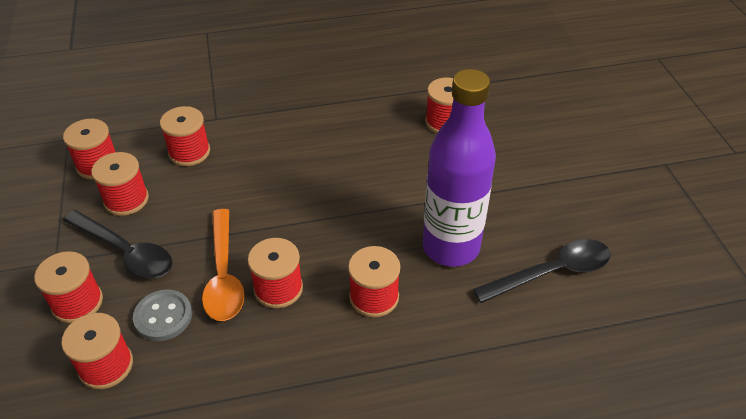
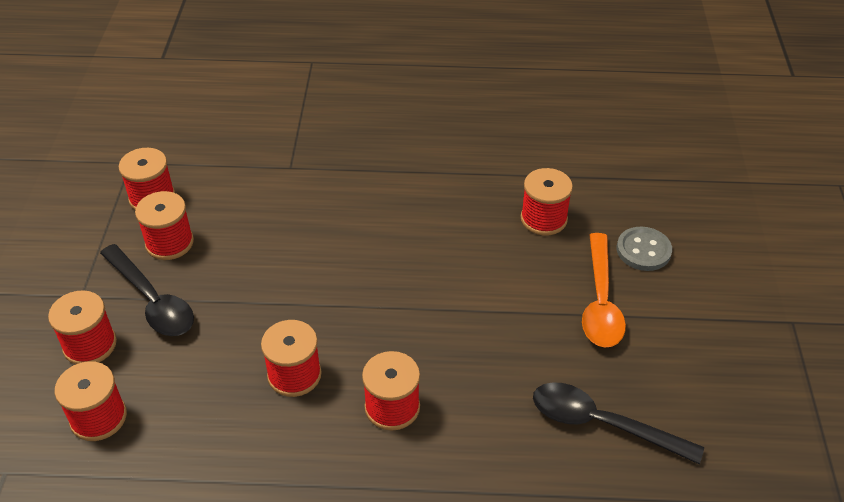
camera: 15 degrees right, 0 degrees up
(163, 316) = (169, 379): grey button -> grey button (643, 250)
(189, 152) = (250, 201): red spool -> none
(223, 275) = (243, 348): orange spoon -> orange spoon (600, 302)
(450, 247) = (496, 369): purple bottle -> none
(552, 272) = (601, 424): black spoon -> black spoon turned 150 degrees counterclockwise

